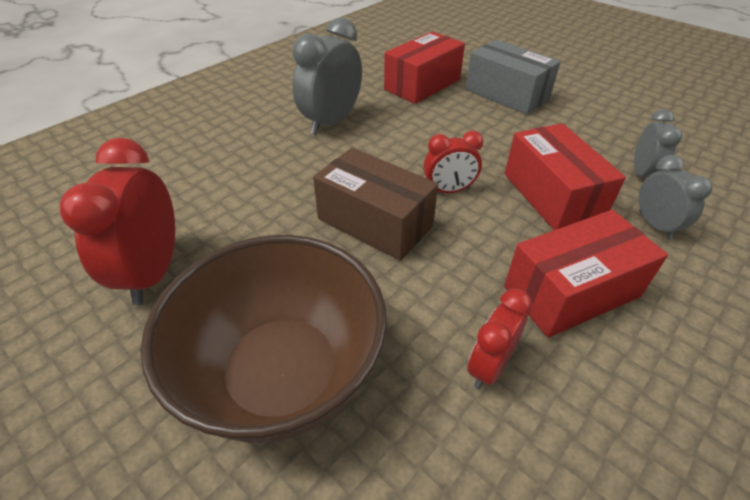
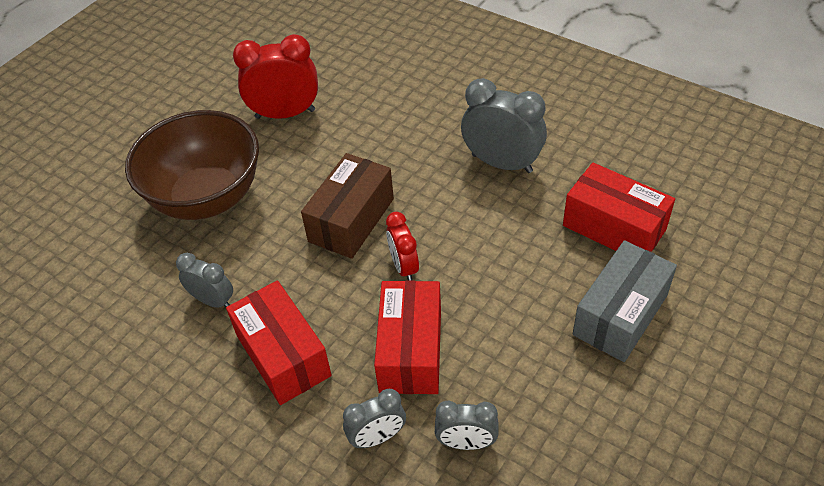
camera: 85 degrees right, 5 degrees up
(489, 366) = (213, 300): red clock -> grey clock
(552, 196) = (410, 350): red box -> red box turned 60 degrees counterclockwise

